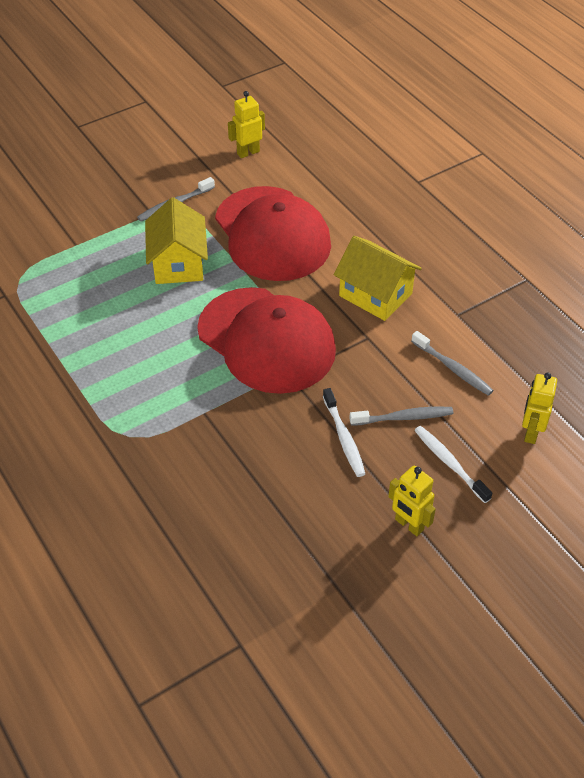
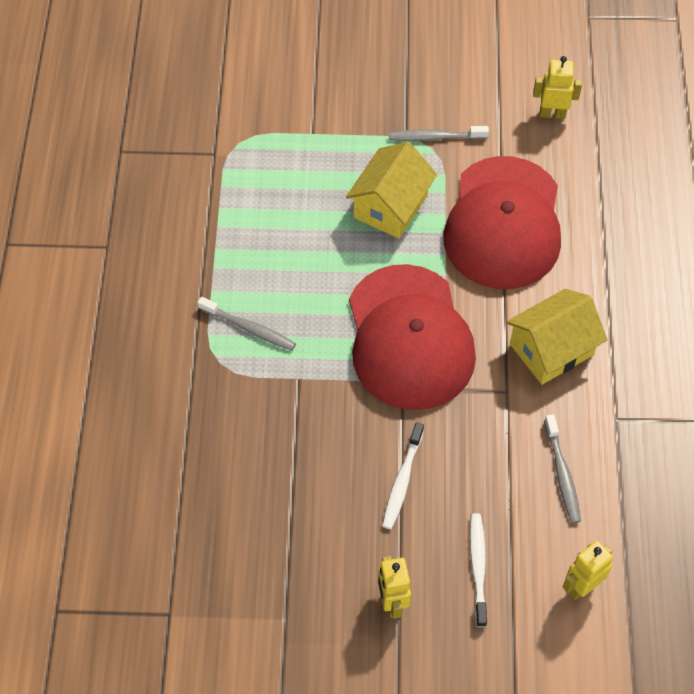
camera: 35 degrees right, 10 degrees up
(375, 295) = (551, 349): yellow house -> yellow house turned 75 degrees clockwise
(403, 417) = (473, 495): grey toothbrush -> grey toothbrush (249, 328)

